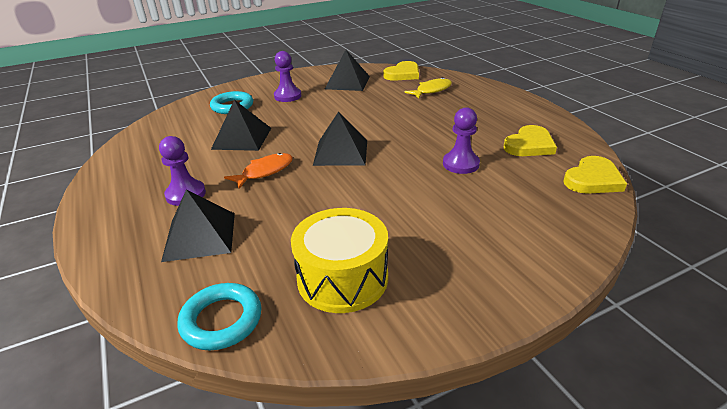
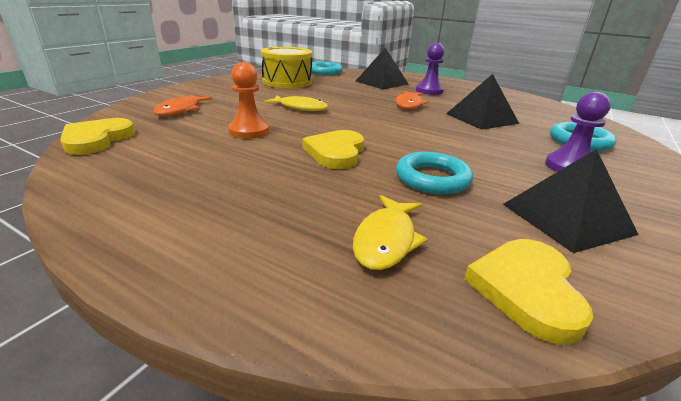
camera: 145 degrees right, 5 degrees down
(341, 152) = (376, 122): black pyramid -> none
(375, 105) = (432, 178): none -> turquoise ring
(388, 190) = (300, 108): none -> yellow fish
(460, 164) = (249, 131): purple pawn -> orange pawn
(526, 215) = (180, 110): none -> orange fish
(529, 145) = (164, 162): yellow heart -> yellow heart (336, 152)

